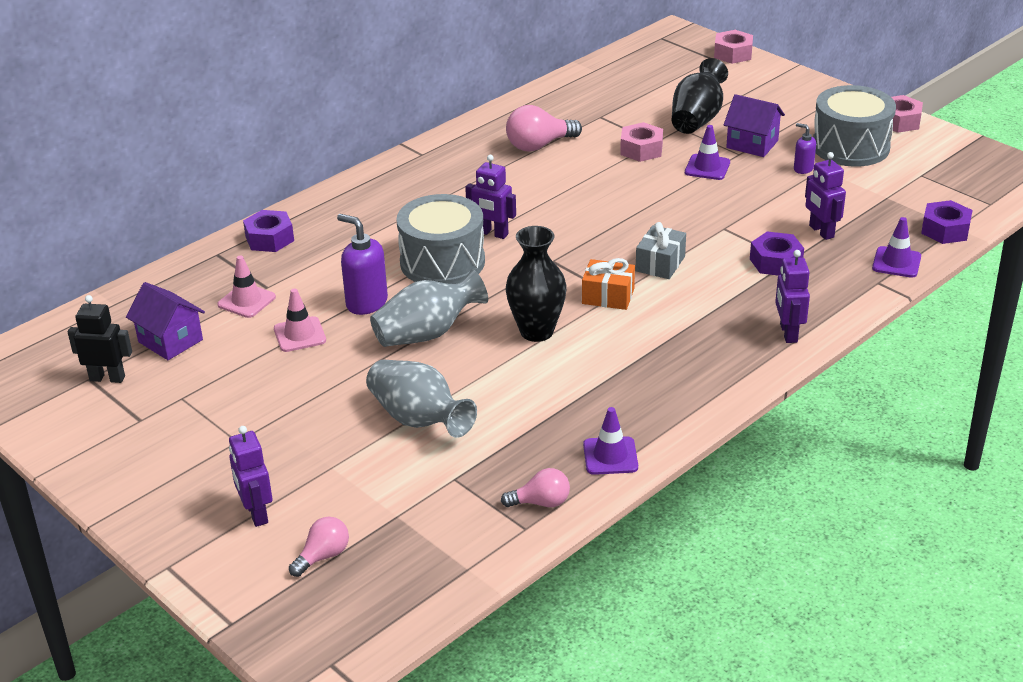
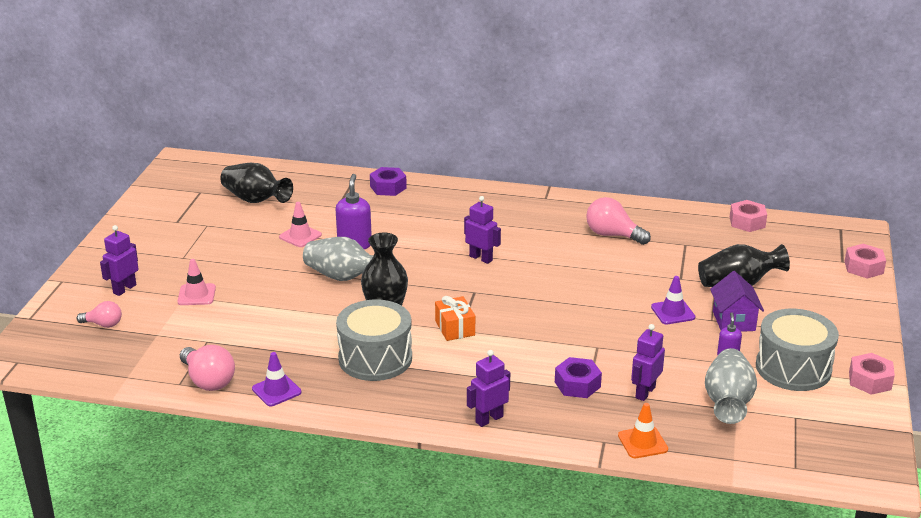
camera: 55 degrees right, 5 degrees down
(107, 378) = (205, 197): black robot -> none
(170, 341) = (255, 200): purple house -> black vase
(246, 301) = (317, 206): pink traffic cone -> pink traffic cone (196, 295)
(419, 419) = (253, 307): grey vase -> grey vase (728, 402)
(442, 262) = (427, 253): grey drum -> grey drum (375, 358)
(492, 233) = (481, 258): purple robot -> purple robot turned 135 degrees clockwise
(541, 502) = (208, 381): pink light bulb -> pink light bulb, size x1.61
(641, 149) = (661, 276): pink nut -> pink nut (747, 222)
(660, 264) = (518, 335): grey gift -> none
(896, 262) = (642, 442): purple traffic cone -> orange traffic cone
(945, 230) = (722, 454): purple nut -> none

